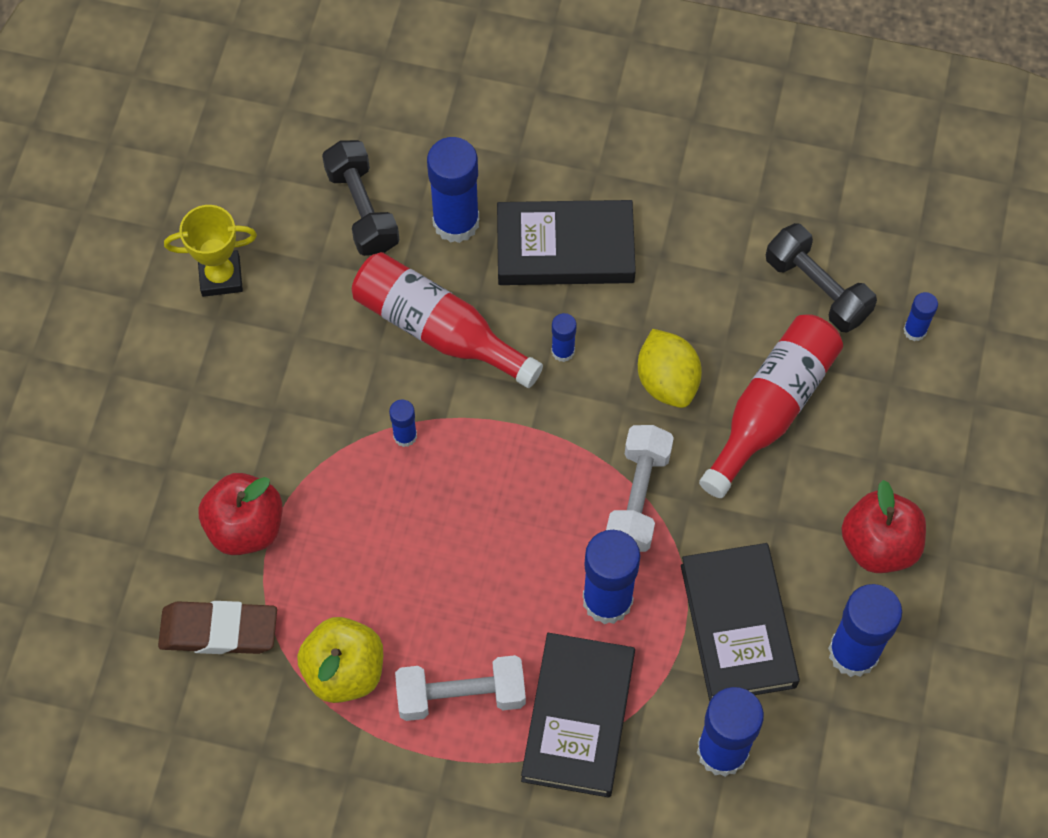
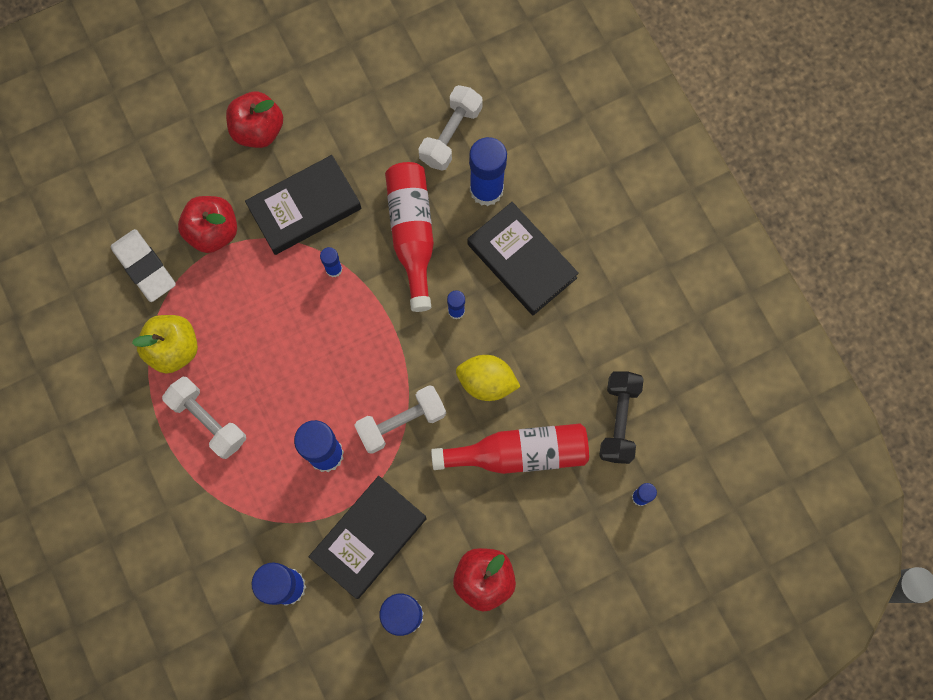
camera: 50 degrees right, 10 degrees up
(171, 392) = (258, 130): none -> red apple
(219, 631) = (145, 267): brown eraser -> white eraser
(221, 276) = (346, 97): yellow trophy -> none
(362, 209) = (451, 135): black dumbbell -> white dumbbell
(578, 718) = (245, 493): black book -> black book (305, 208)
(667, 381) = (486, 382): yellow lemon -> yellow lemon turned 75 degrees clockwise

